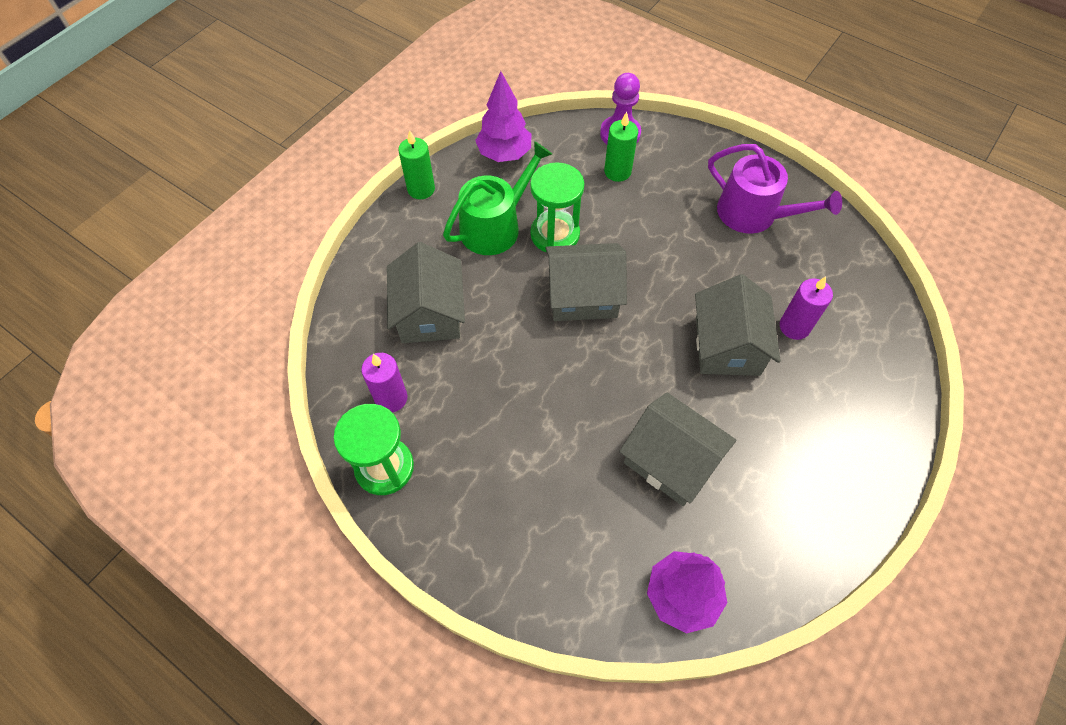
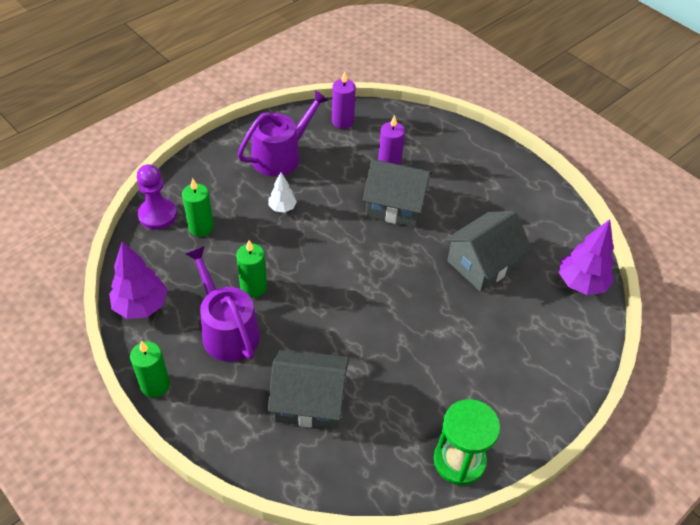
camera: 80 degrees left, 10 degrees down
(391, 398) = (392, 446): purple candle -> purple candle (342, 121)
(495, 226) = (227, 330): green watering can -> purple watering can
(555, 234) = (253, 287): green hourglass -> green candle
(582, 295) = (324, 282): grey house -> none
(674, 234) = (282, 208): none -> white tree

